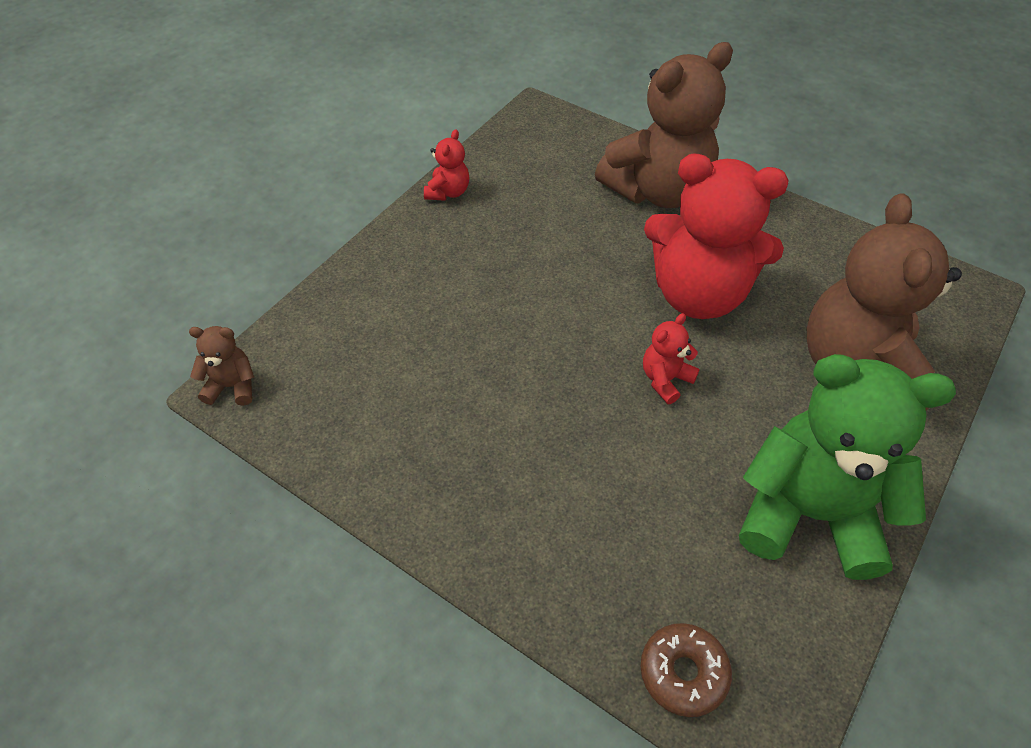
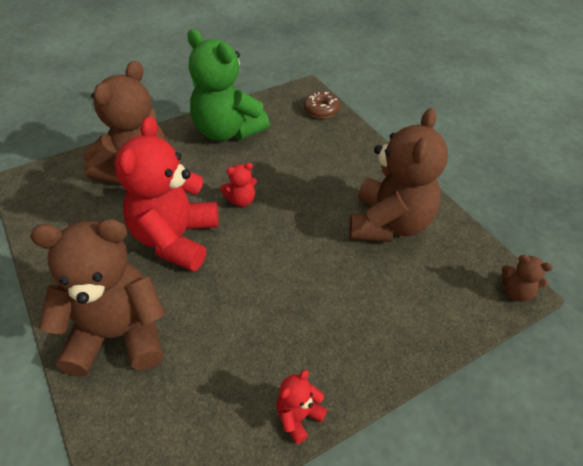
camera: 155 degrees left, 5 degrees down
(430, 426) = (389, 224): none -> brown teddy bear
(698, 294) = (176, 239): red teddy bear -> red teddy bear turned 120 degrees counterclockwise

